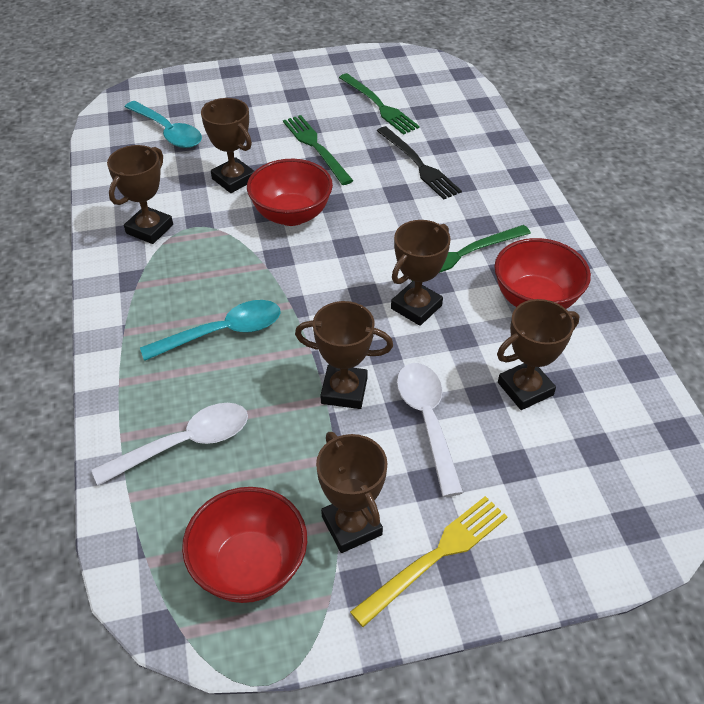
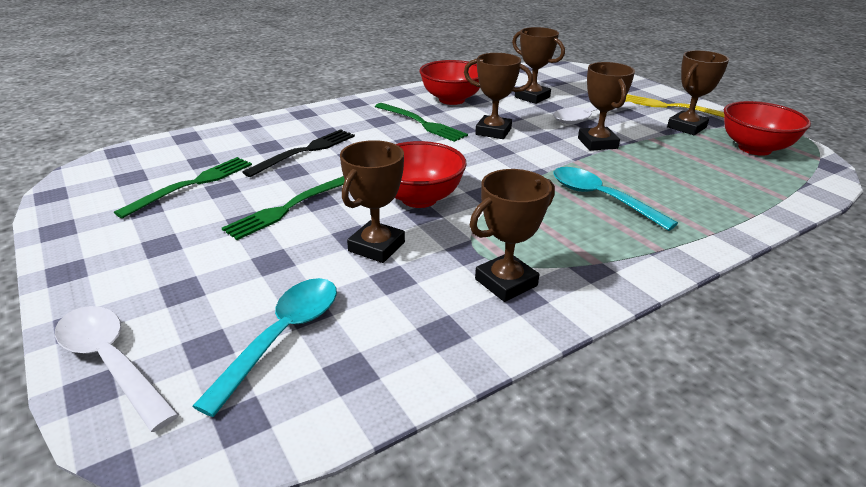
camera: 110 degrees left, 15 degrees down
(149, 229) = (506, 282): brown trophy -> brown trophy turned 45 degrees counterclockwise
(184, 444) = (717, 188): white spoon -> white spoon (111, 362)

